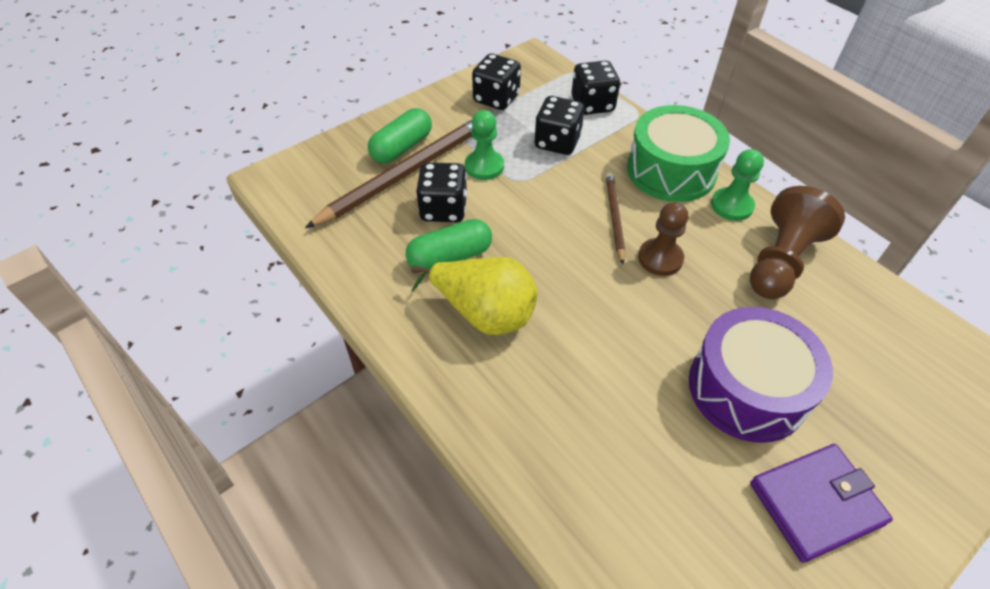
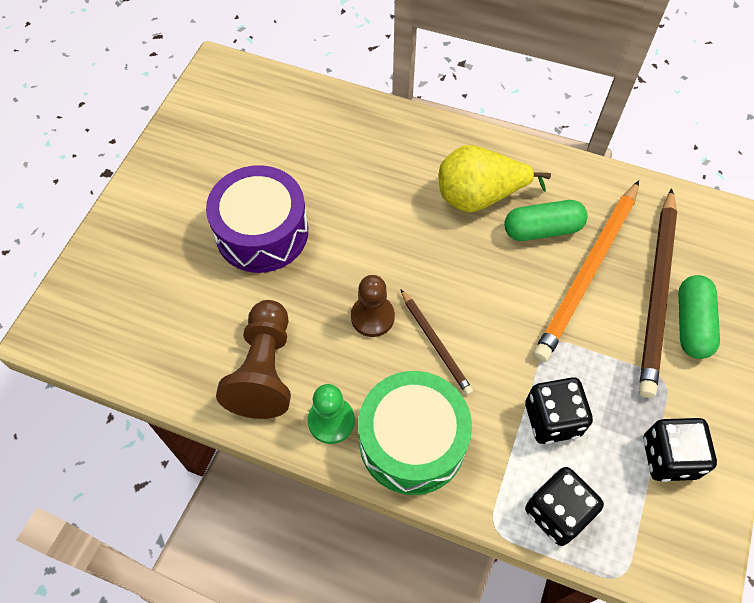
camera: 150 degrees right, 10 degrees up
(443, 209) = (588, 272): black dice -> orange pencil
(450, 257) = (542, 229): green capsule -> green capsule turned 45 degrees clockwise
(484, 166) = (596, 343): green pawn -> none
(815, 503) = (199, 178): purple wallet -> none

